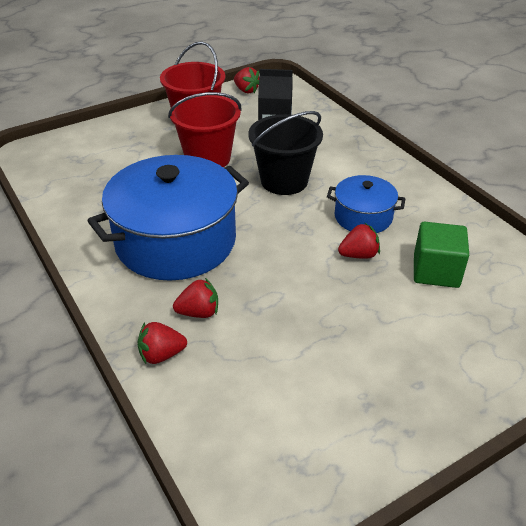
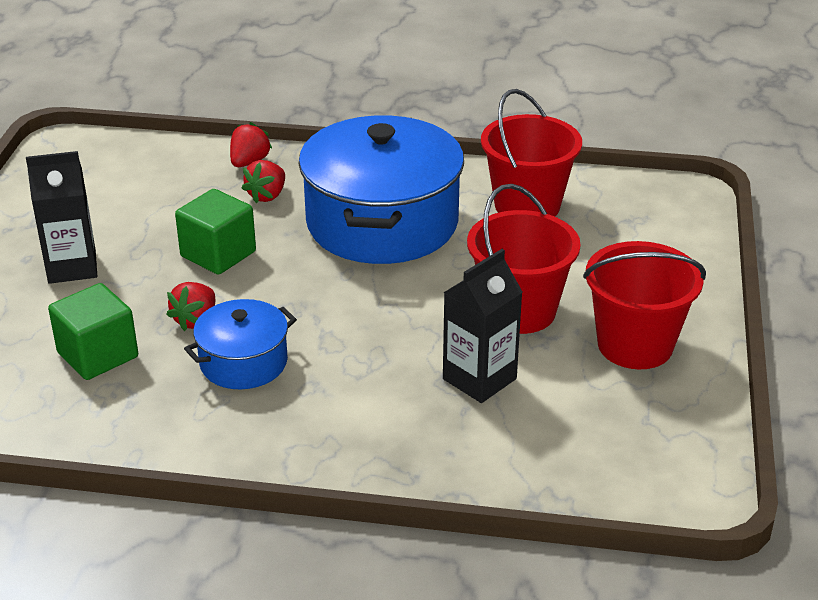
camera: 130 degrees right, 5 degrees down
(96, 198) = (527, 205): none -> red bucket
(246, 90) = (691, 444): red strawberry -> none
(284, 181) = (391, 344): black bucket -> none
(291, 289) = (218, 254): none -> green cube
(392, 349) = (72, 267): none -> black carton

